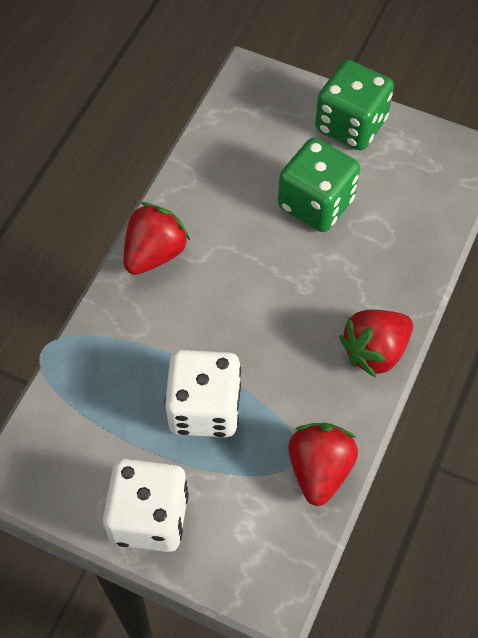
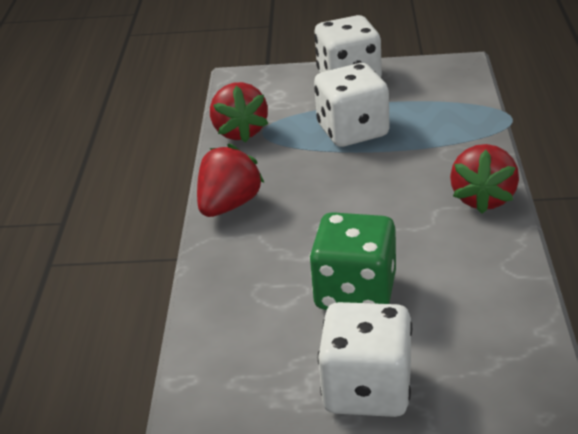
camera: 160 degrees right, 25 degrees down
(351, 125) = (367, 389): green dice -> white dice

